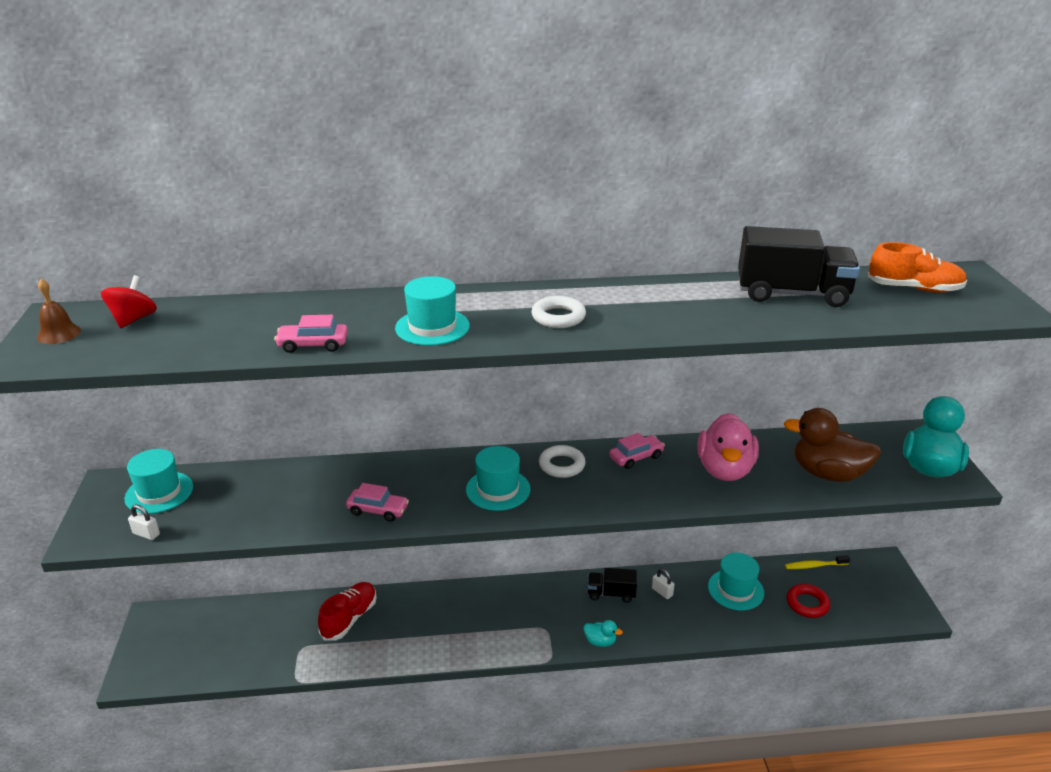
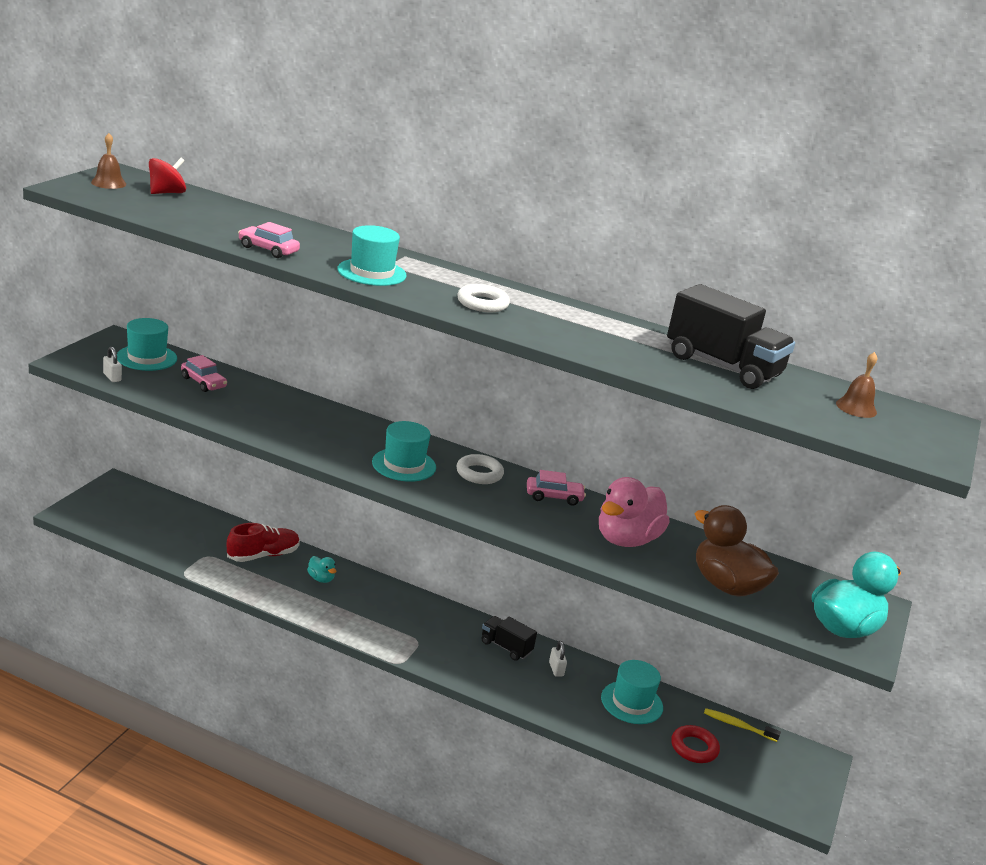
camera: 25 degrees right, 5 degrees down
(378, 510) = (292, 436): pink car -> pink car (203, 382)
(600, 641) = (457, 673): turquoise duck -> turquoise duck (321, 579)
(914, 289) = (856, 408): orange shoe -> brown bell

